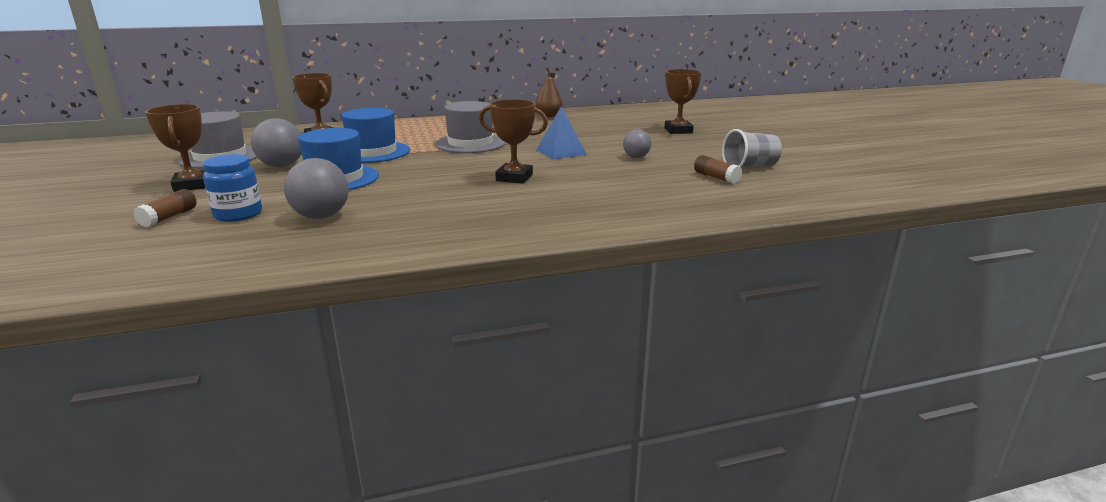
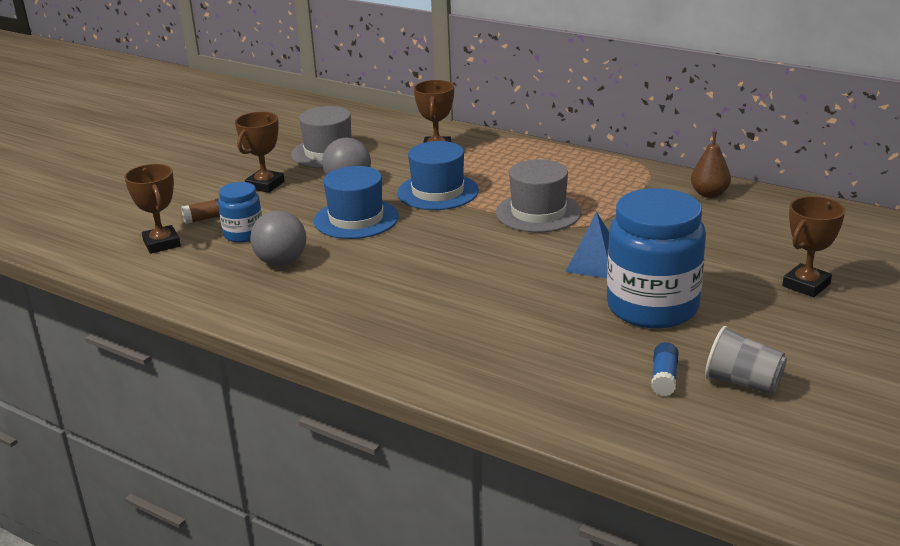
camera: 50 degrees right, 5 degrees up
(514, 178) = (481, 282): brown trophy -> brown trophy (162, 244)
(636, 157) = (652, 307): grey ball -> blue jar
(716, 177) = (664, 378): brown glue stick -> blue glue stick

